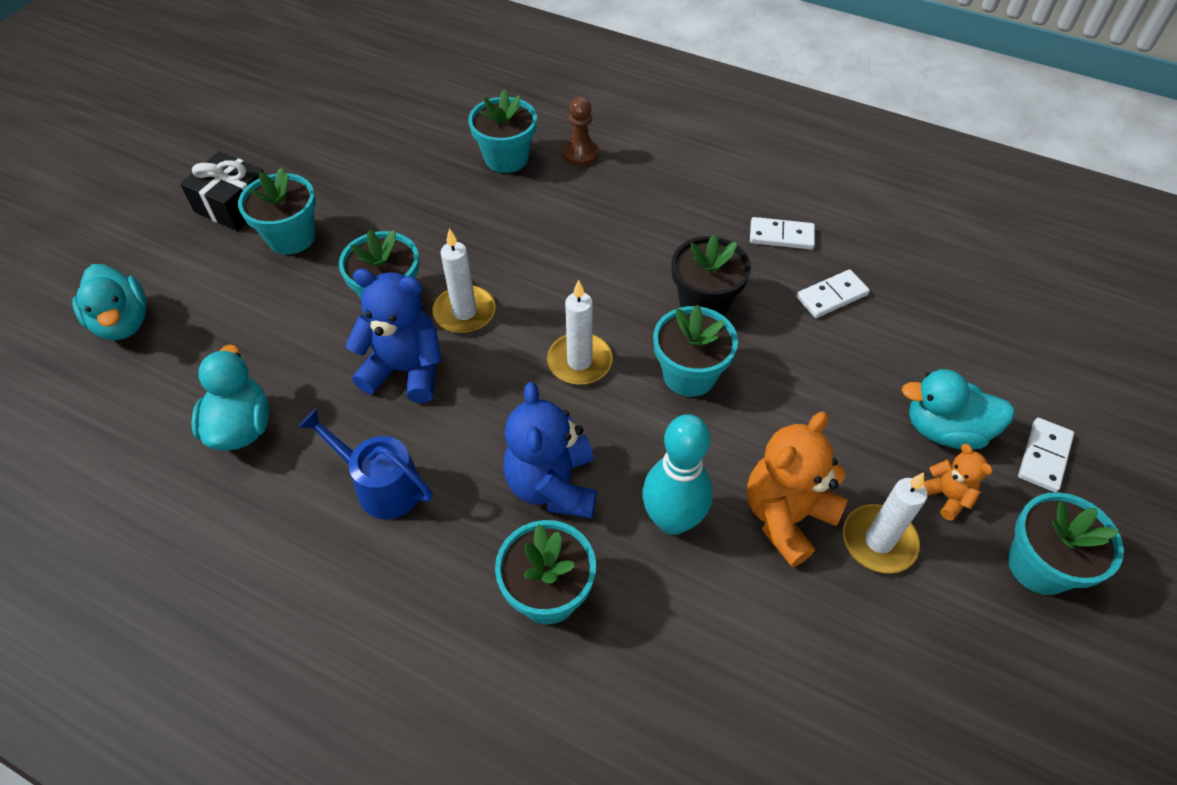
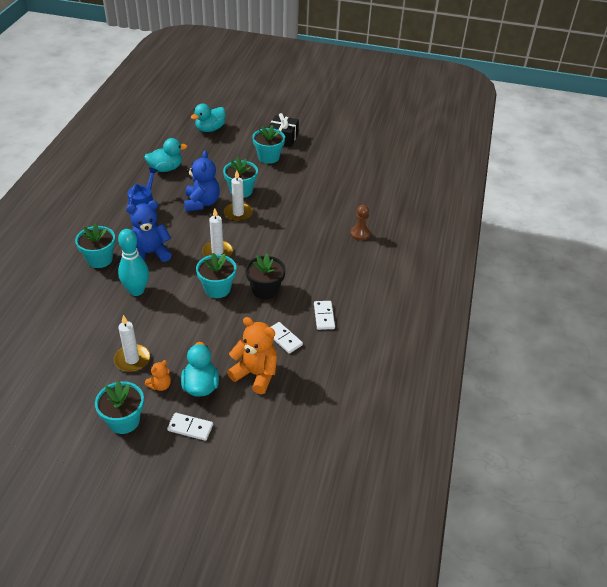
camera: 75 degrees right, 10 degrees down
(506, 158) = (346, 209): turquoise flower pot -> none
(786, 517) = (142, 327): orange teddy bear -> orange teddy bear (256, 374)

